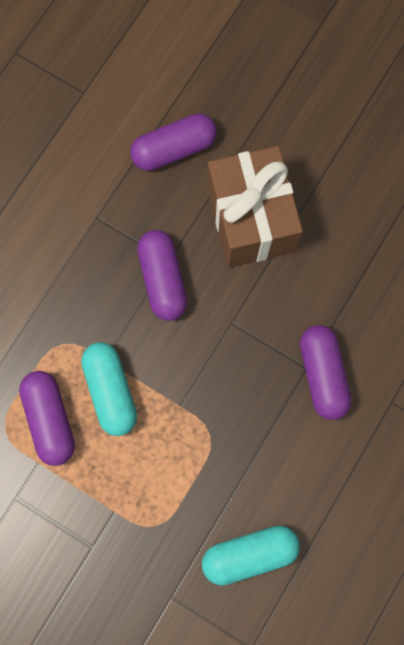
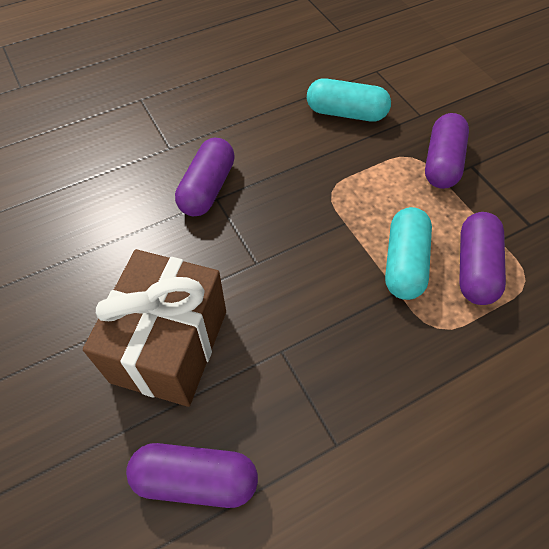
camera: 150 degrees left, 20 degrees down
(163, 279) = (298, 335): purple capsule -> purple capsule (442, 163)

